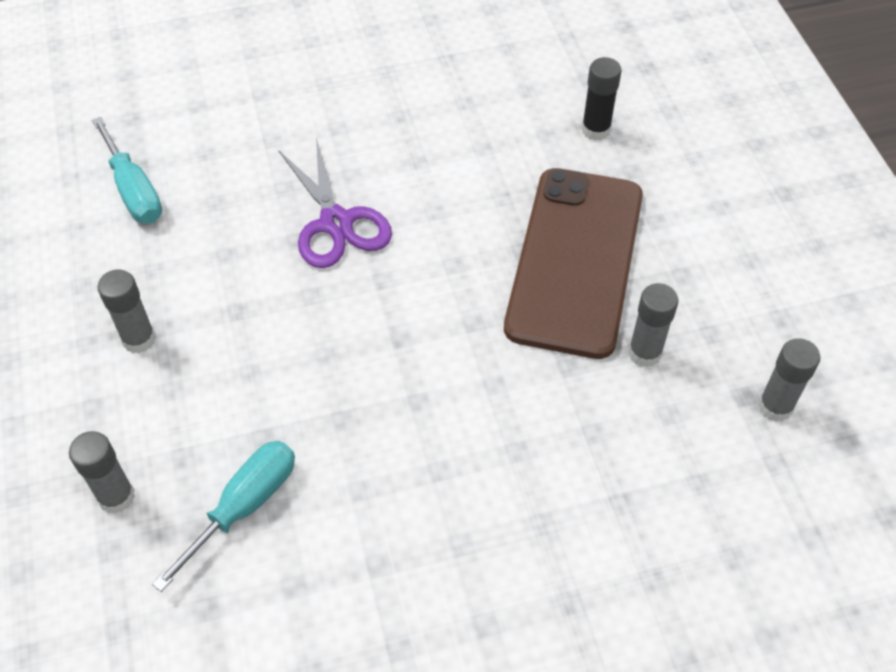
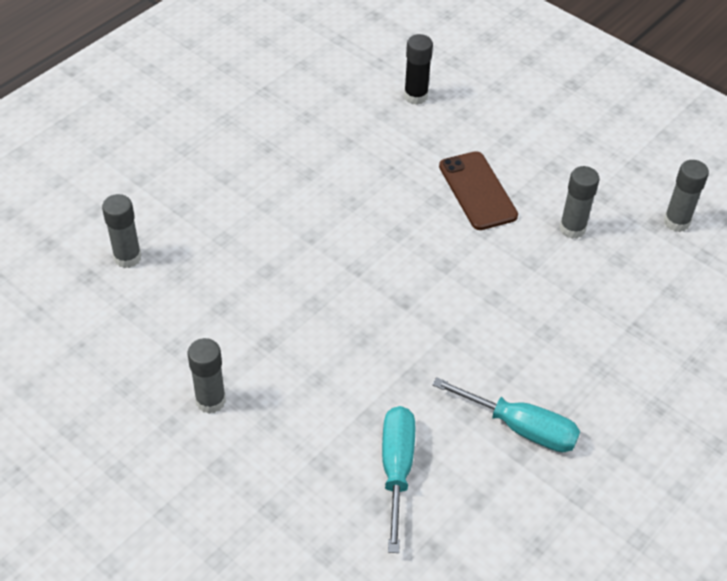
camera: 35 degrees left, 5 degrees down
(116, 497) = (297, 516): grey glue stick -> grey glue stick (127, 257)
(134, 191) = (102, 297): turquoise screwdriver -> turquoise screwdriver (521, 428)
(336, 223) = (286, 245): purple scissors -> none
(575, 261) = (477, 191): brown phone -> brown phone, size x0.54

